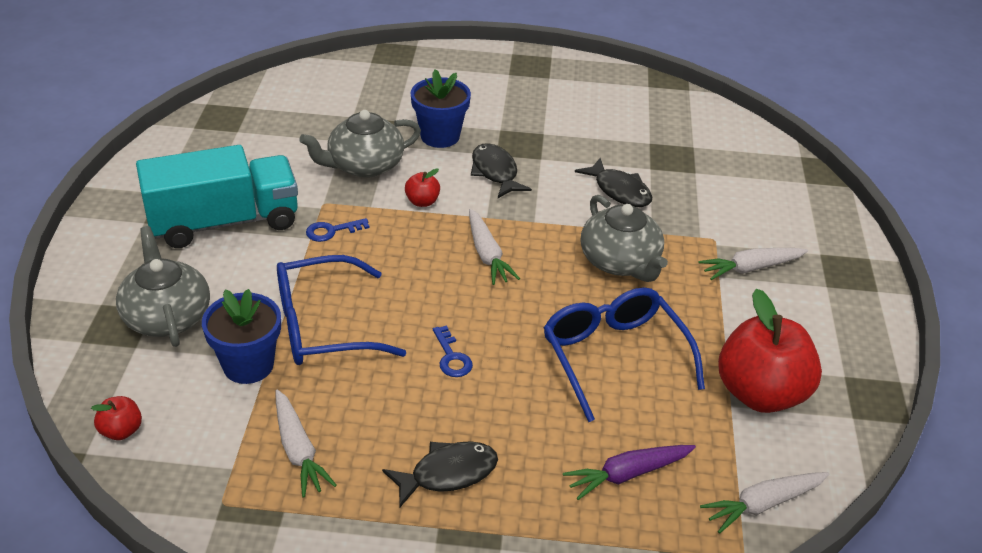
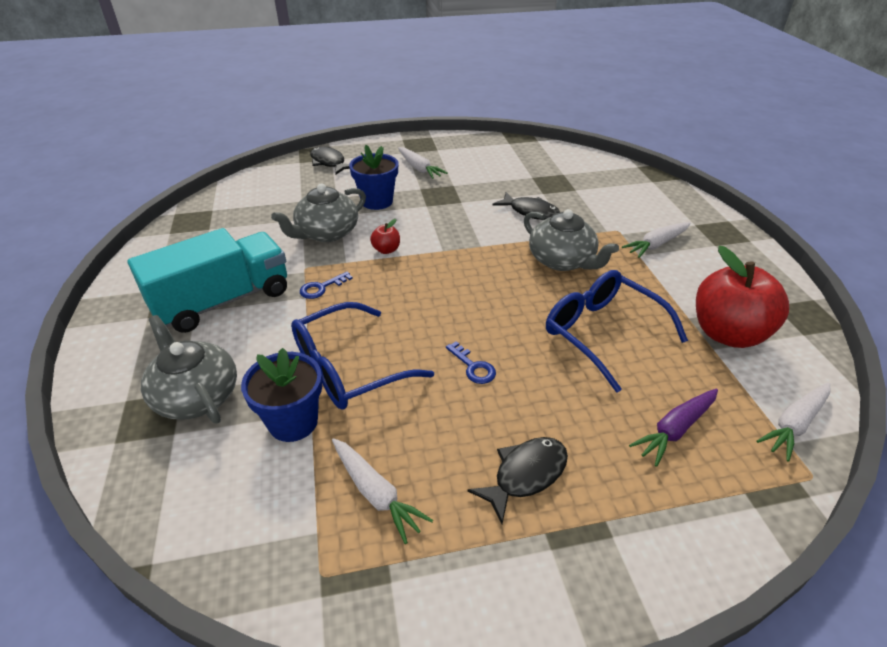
camera: 15 degrees left, 0 degrees up
(121, 431) = (184, 526): red apple -> none
(487, 254) = (458, 278): white carrot -> white carrot (419, 168)
(495, 172) = (432, 218): black fish -> black fish (329, 163)

